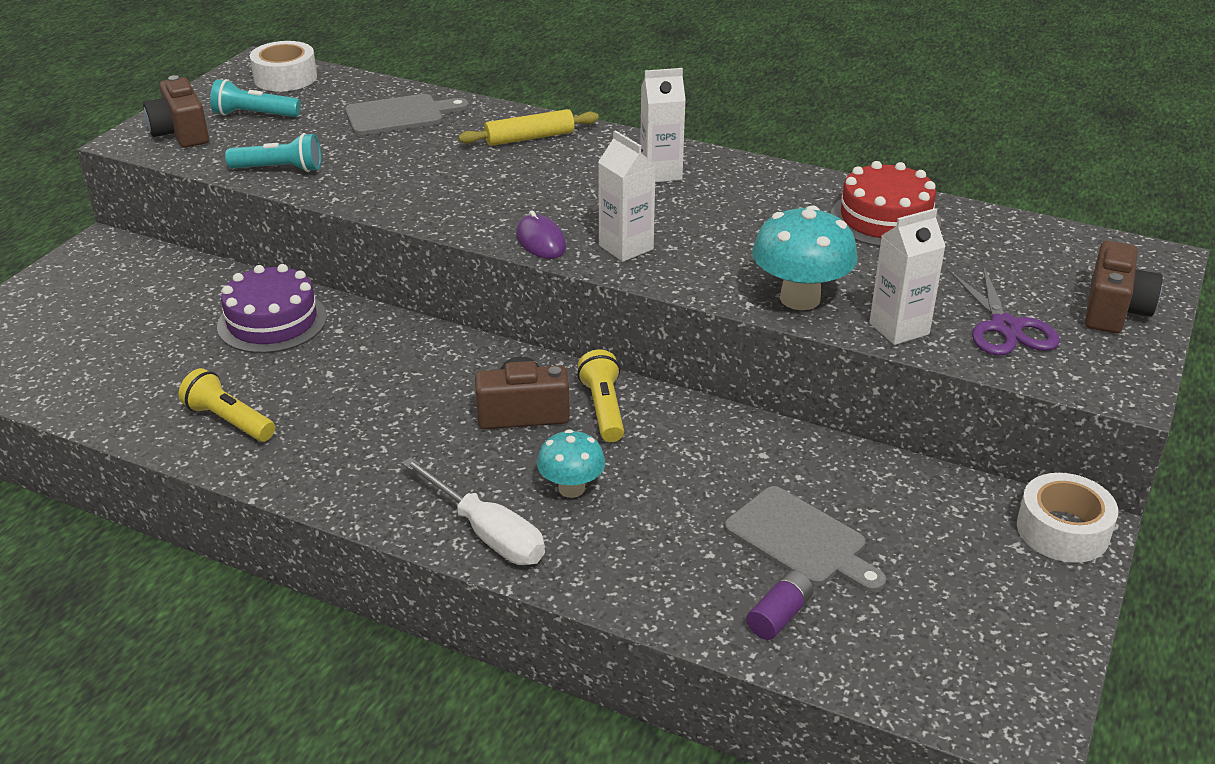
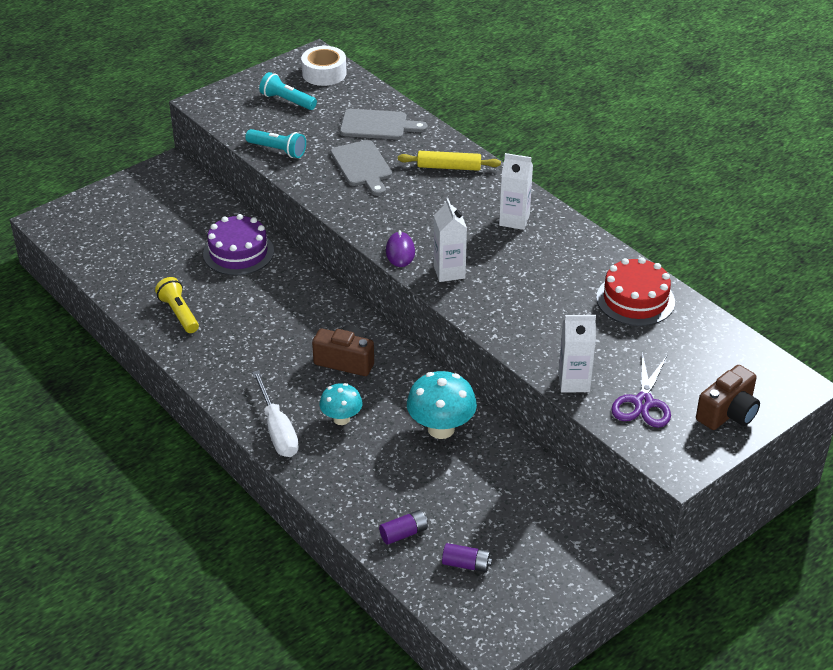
camera: 25 degrees right, 5 degrees up
(181, 133) = (235, 104): brown camera -> none
(603, 408) = (395, 373): yellow flashlight -> none
(800, 299) = (529, 342): turquoise mushroom -> turquoise mushroom (441, 429)
(801, 540) = (450, 495): grey cutting board -> grey cutting board (362, 166)
(900, 627) = (466, 564): none -> purple battery
(1062, 530) = (613, 544): white tape -> none

